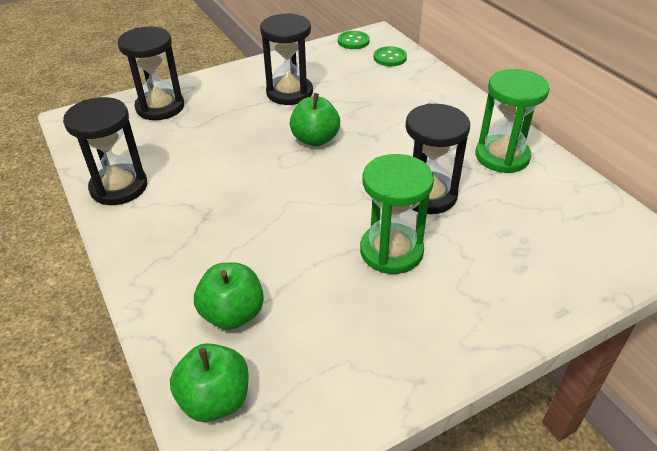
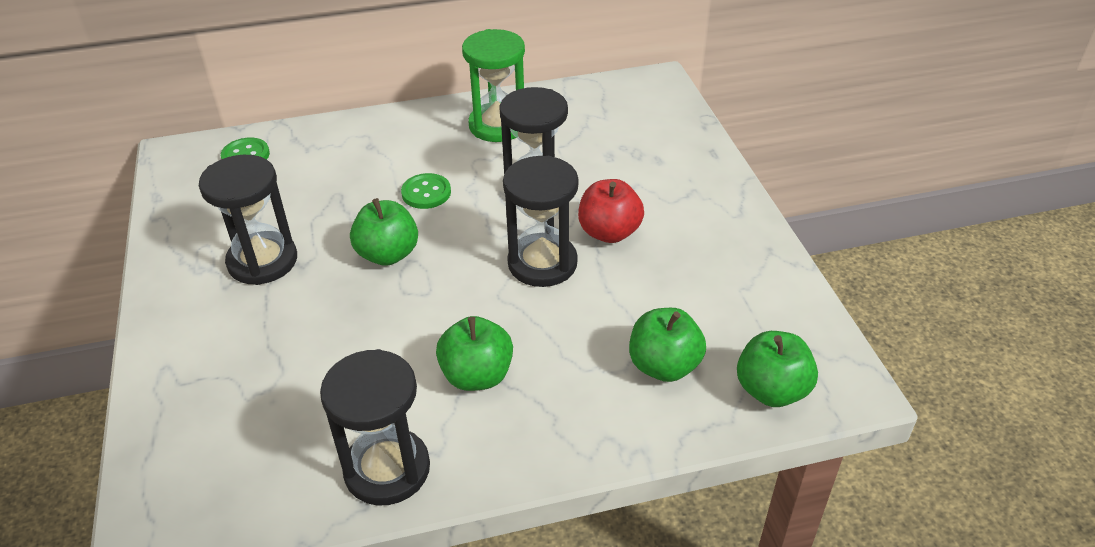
camera: 75 degrees left, 0 degrees up
(160, 107) = (199, 411): black hourglass -> black hourglass (542, 263)
(204, 208) = (477, 375): none -> green apple
(353, 41) = (174, 178): green button -> green button (426, 193)
(391, 251) = (609, 232): green hourglass -> red apple

